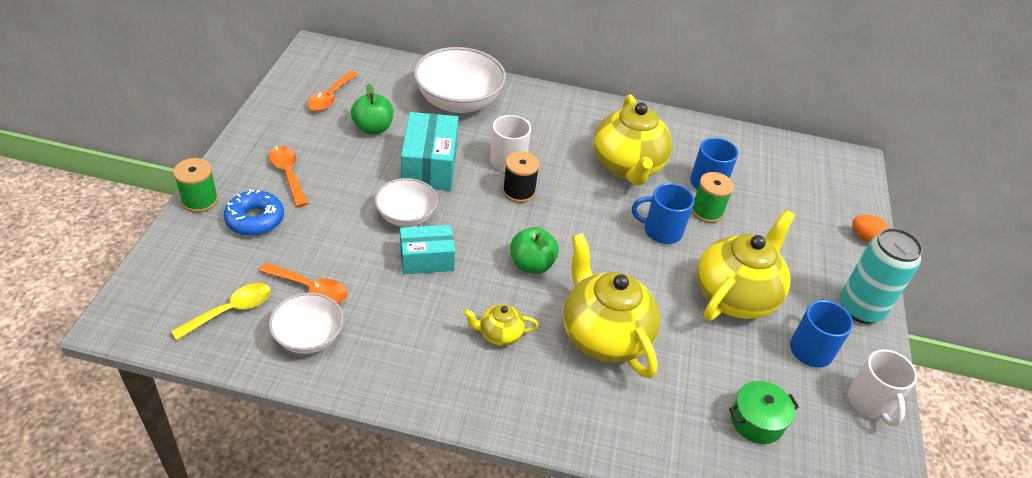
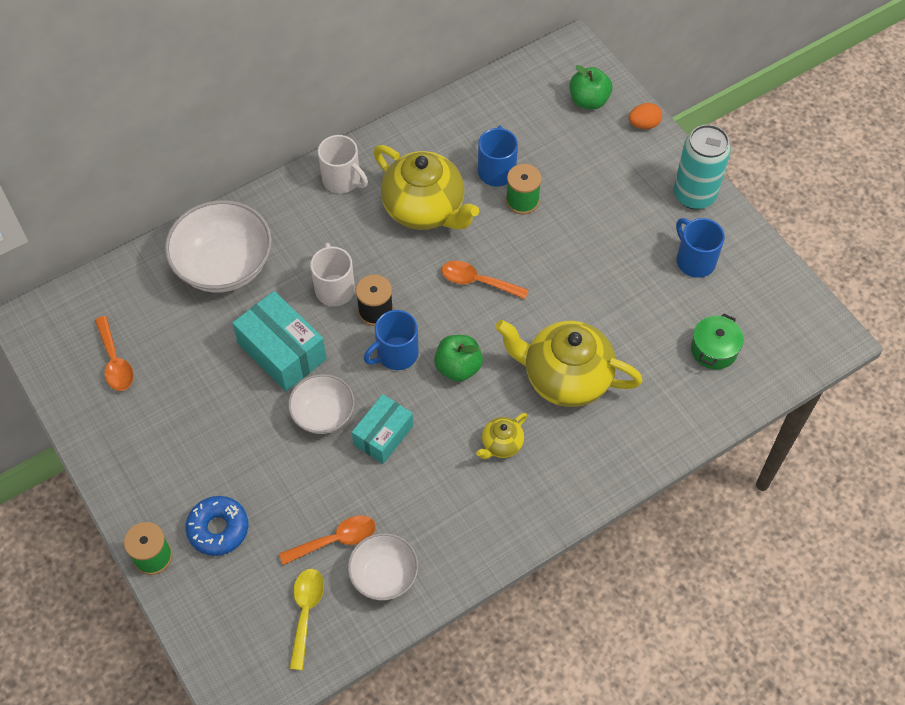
camera: 40 degrees left, 15 degrees up
(288, 174) = (186, 466): orange spoon -> orange spoon (477, 281)
(373, 128) = (192, 359): green apple -> green apple (588, 101)
(661, 231) = (510, 250): blue mug -> blue mug (396, 354)
(735, 296) = (611, 261): yellow teapot -> none
(870, 403) = (762, 269): white mug -> white mug (342, 180)

